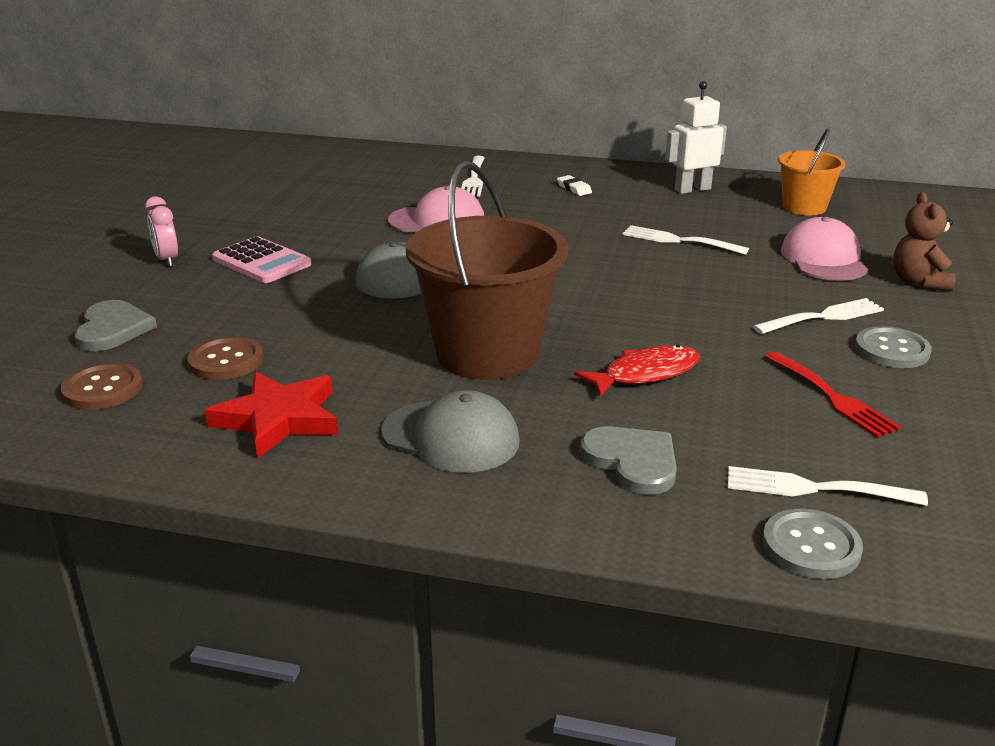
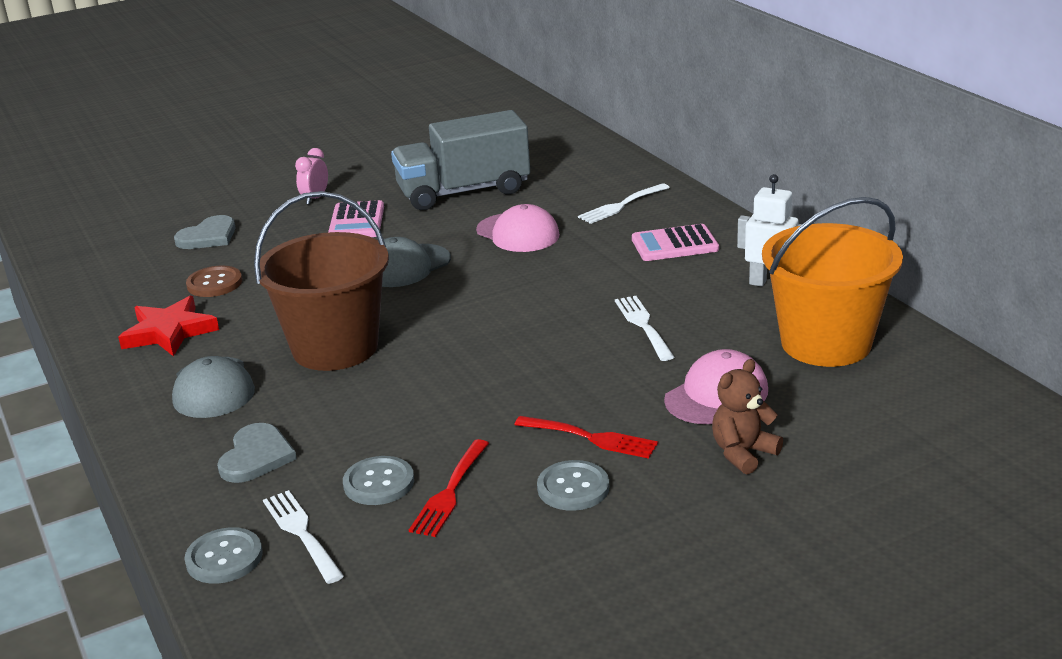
camera: 50 degrees right, 0 degrees up
(103, 389) = (140, 273): brown button -> none
(314, 210) = (463, 192): none -> grey truck
(574, 189) = (674, 244): white eraser -> pink calculator
(645, 374) = (384, 410): red fish -> none
(773, 421) = (379, 483): none -> grey button
(804, 207) = (826, 343): orange bucket -> orange bucket, size x1.81
(823, 317) = (591, 438): white fork -> red fork

